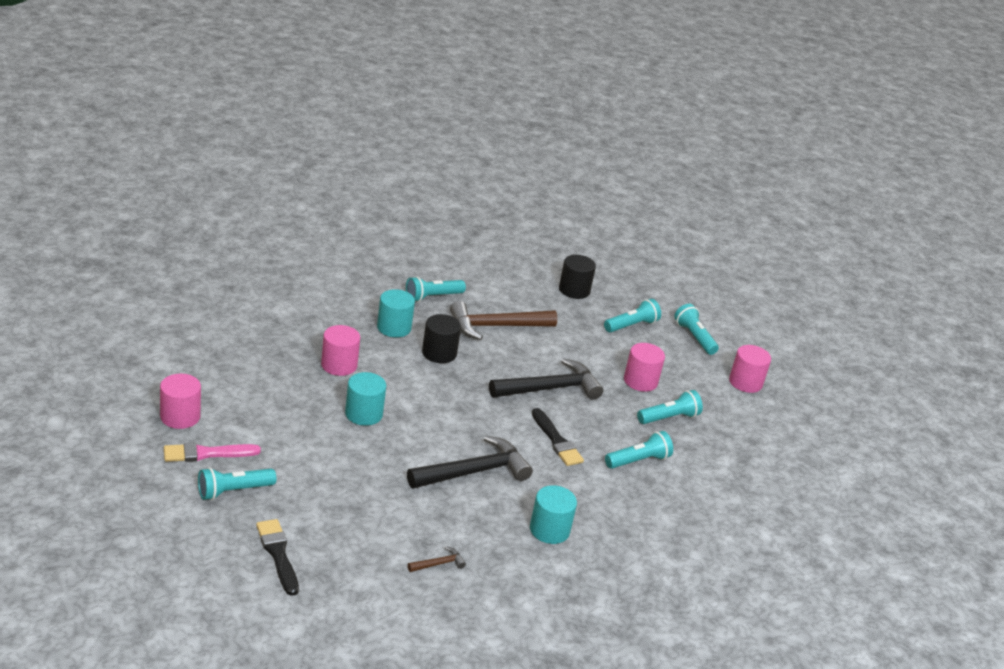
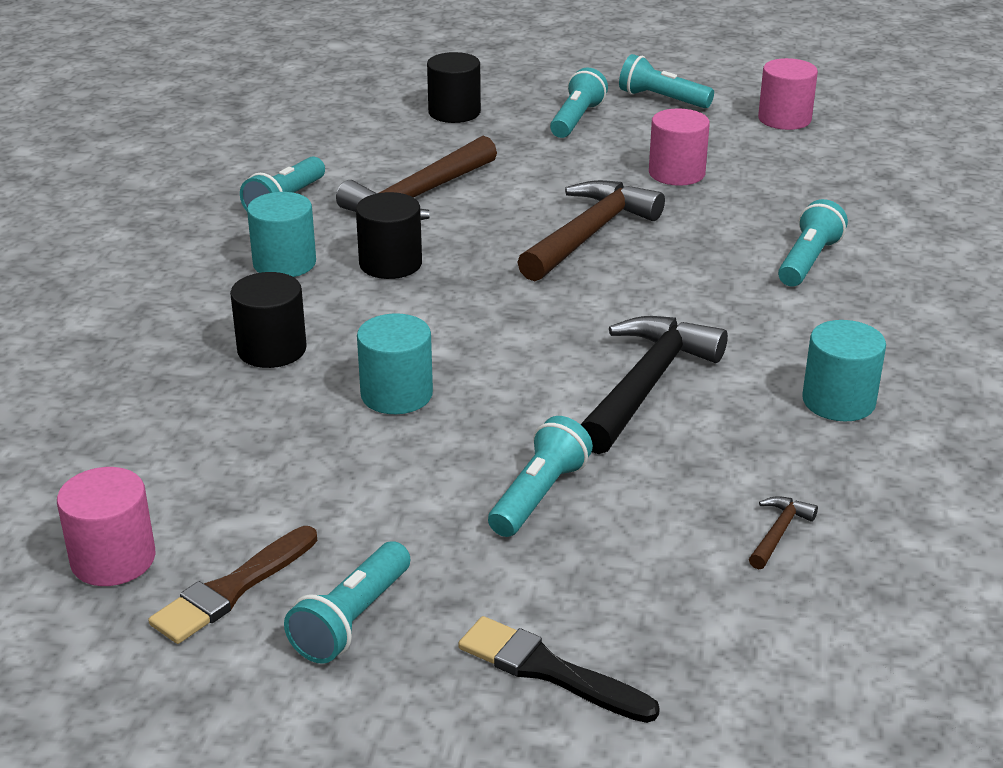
camera: 30 degrees left, 0 degrees up
(206, 453) = (232, 589): pink brush -> brown brush
(339, 365) = (272, 350): pink cylinder -> black cylinder
(550, 388) = (588, 234): black hammer -> brown hammer
(556, 441) = (686, 290): black brush -> none
(669, 418) = (766, 196): turquoise flashlight -> turquoise flashlight (539, 495)

